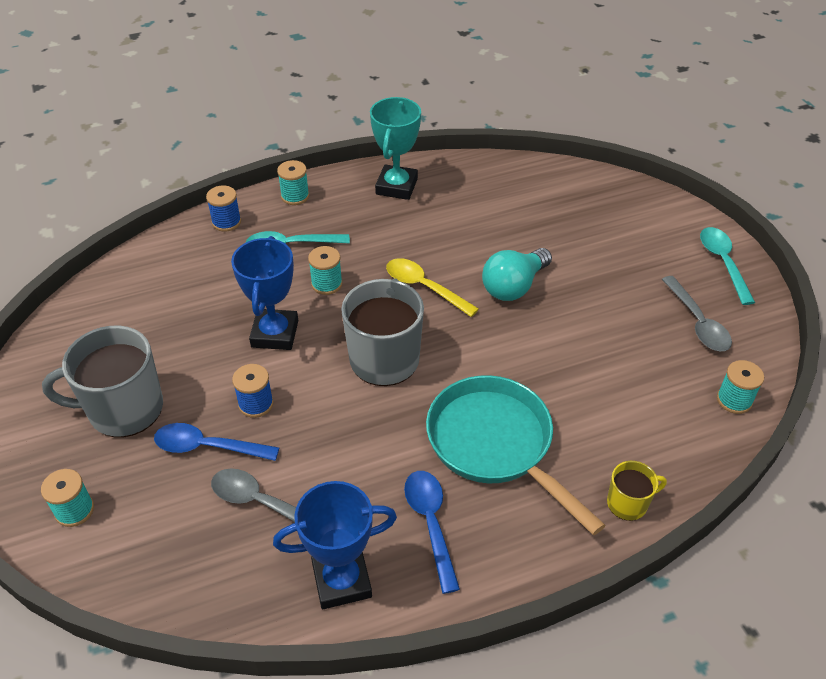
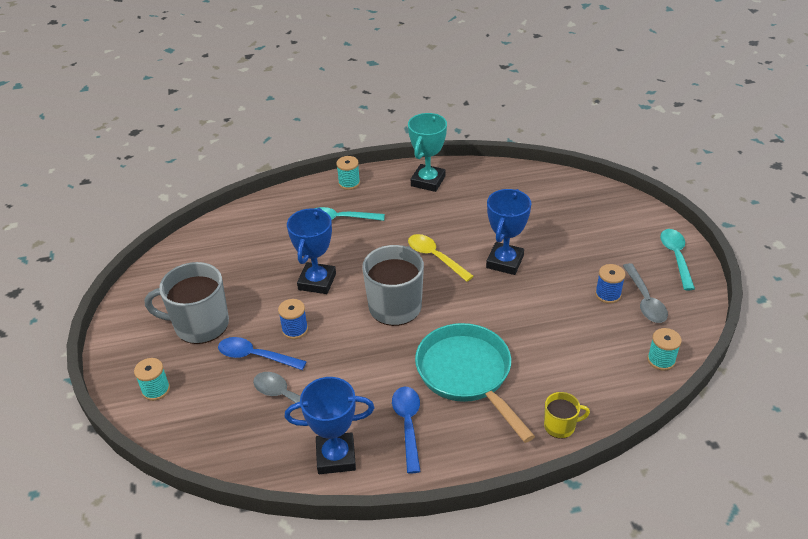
camera: 10 degrees right, 5 degrees down
(226, 222) = (295, 198): blue spool -> blue spool (608, 294)
(326, 284) = (361, 249): turquoise spool -> none
(514, 286) = (504, 262): turquoise light bulb -> blue trophy

